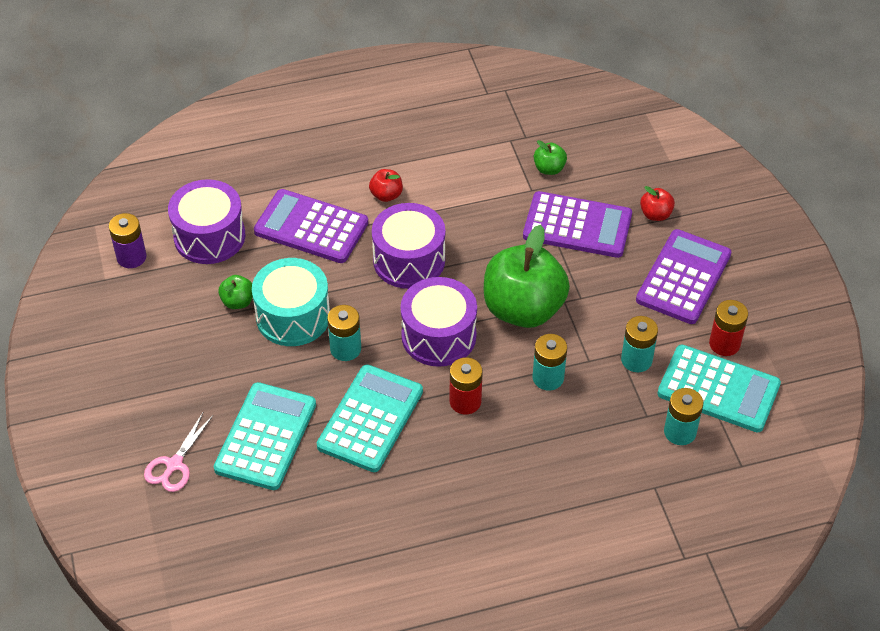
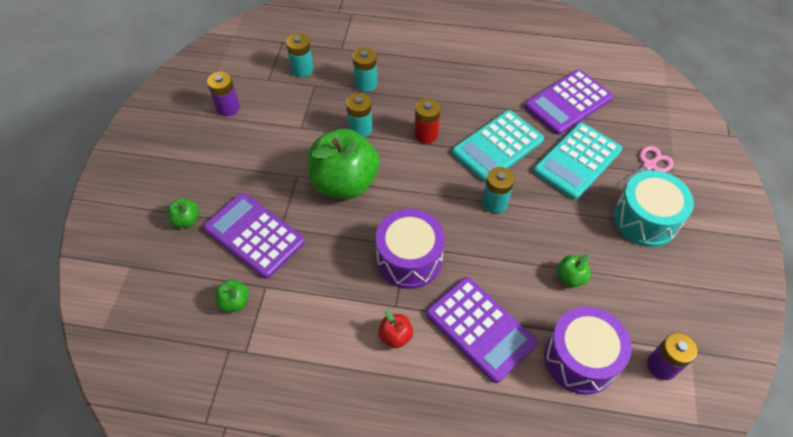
camera: 155 degrees left, 5 degrees up
(293, 316) = (527, 246): turquoise drum -> turquoise drum (645, 219)
(438, 336) = (419, 186): purple drum -> none
(636, 360) = (293, 119): turquoise battery -> turquoise battery (366, 84)
(655, 214) = (186, 220): red apple -> green apple
(683, 277) = (212, 162): purple calculator -> purple calculator (568, 102)
(718, 389) = (258, 83): turquoise calculator -> none
(724, 344) = (228, 108): red battery -> purple battery

